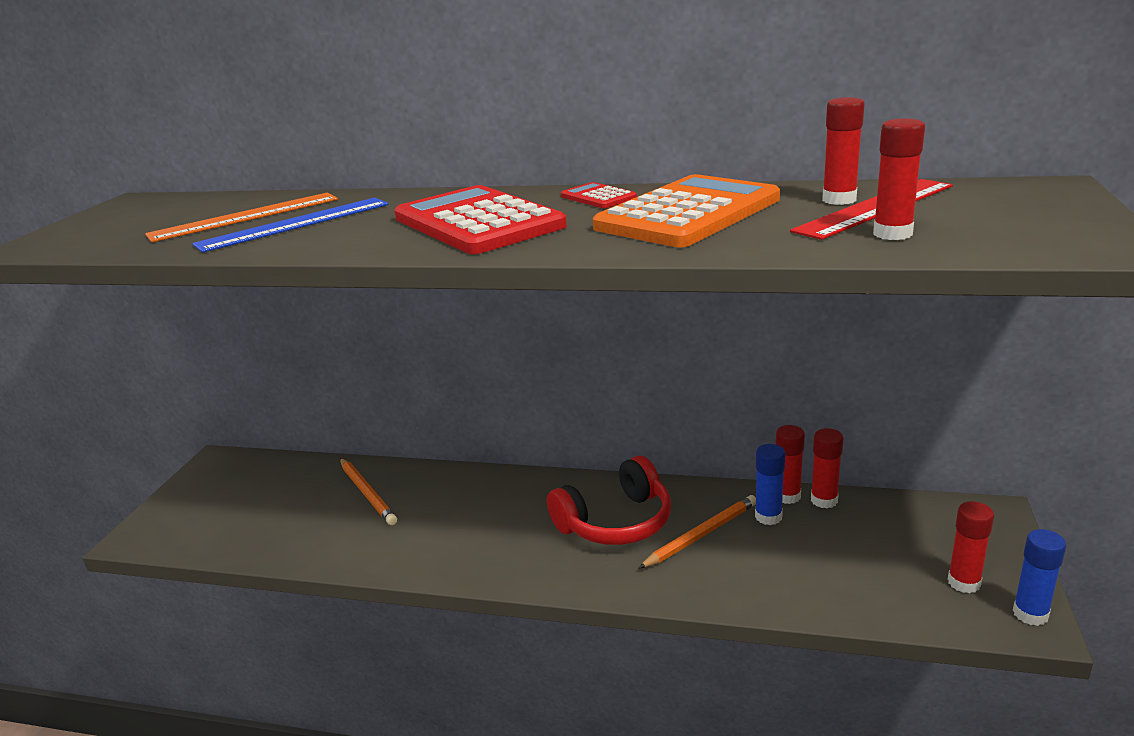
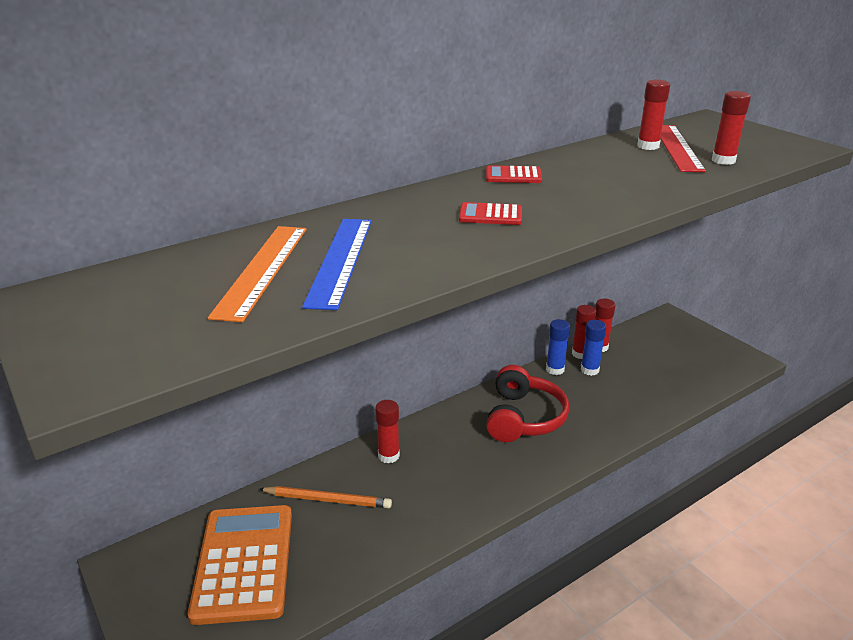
camera: 50 degrees left, 5 degrees up
(477, 222) = (490, 215): red calculator -> red calculator, size x0.44
(688, 213) = (600, 174): orange calculator -> orange calculator (244, 563)
(701, 535) = (576, 398): orange pencil -> none
(964, 582) = (707, 356): red glue stick -> red glue stick (388, 456)
(1030, 614) = (745, 356): blue glue stick -> blue glue stick (555, 369)

